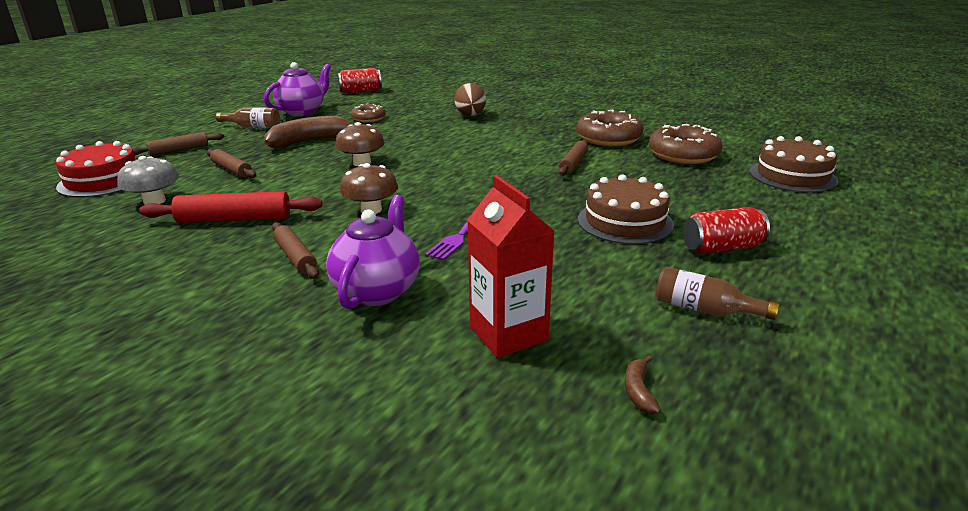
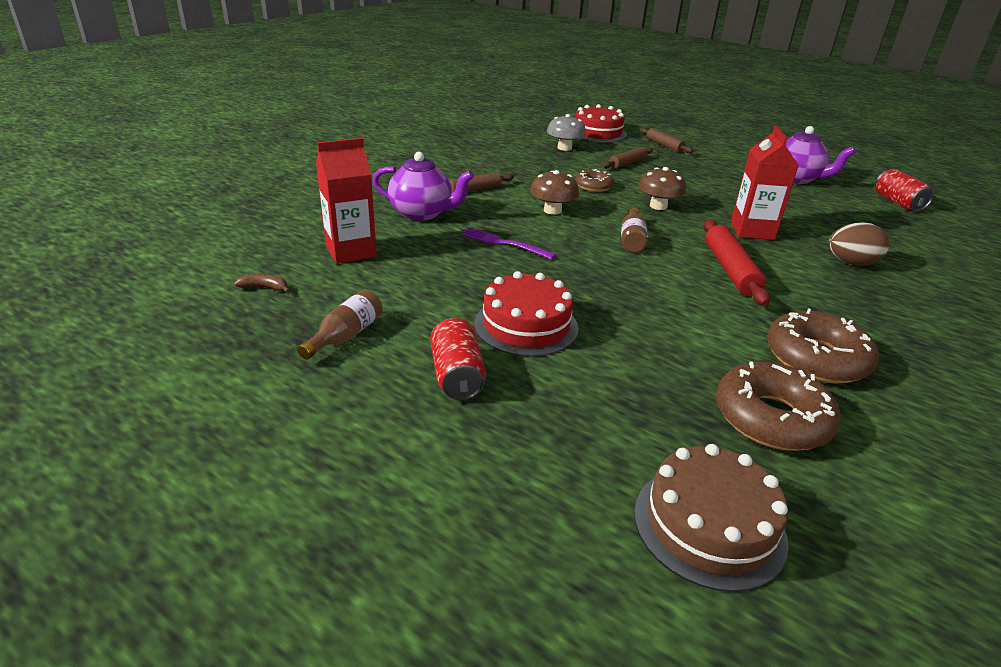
camera: 90 degrees right, 5 degrees up
(234, 219) = (535, 170): red rolling pin -> red rolling pin (730, 269)
(253, 127) = (734, 163): brown bottle -> brown bottle (632, 239)
(310, 141) = (707, 185): brown banana -> none
(368, 118) = (795, 208): brown donut -> brown donut (593, 186)
(417, 135) = (752, 231): none -> red carton
(573, 163) = (696, 316): brown rolling pin -> none
(625, 222) = (526, 325): brown cake -> red cake

